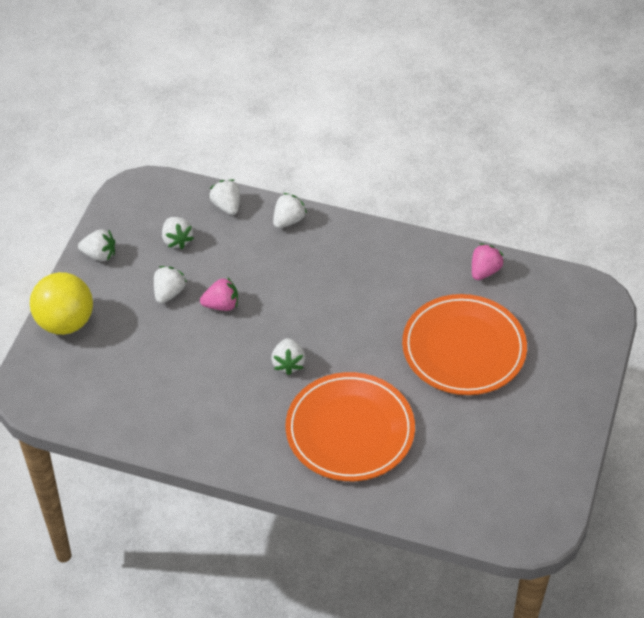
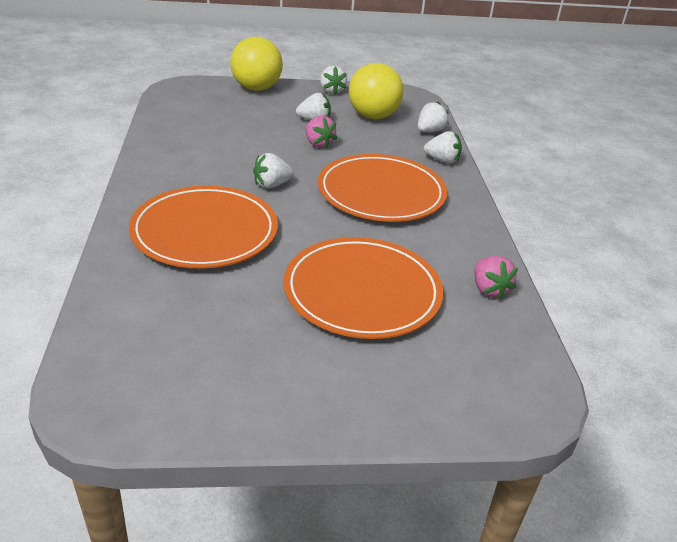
camera: 65 degrees right, 15 degrees down
(177, 240) = (373, 116): white strawberry -> yellow ball
(329, 287) = (381, 193): none -> orange plate
(484, 271) = (489, 289): pink strawberry -> pink strawberry turned 60 degrees clockwise

